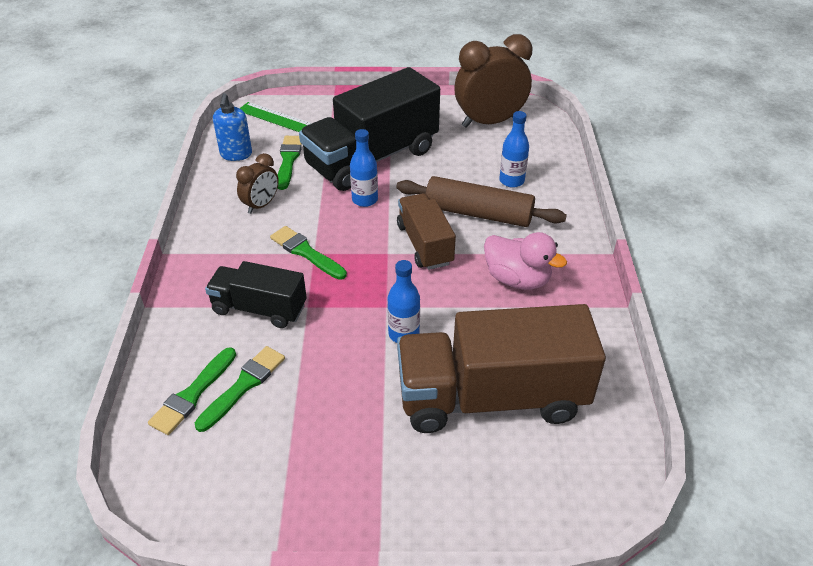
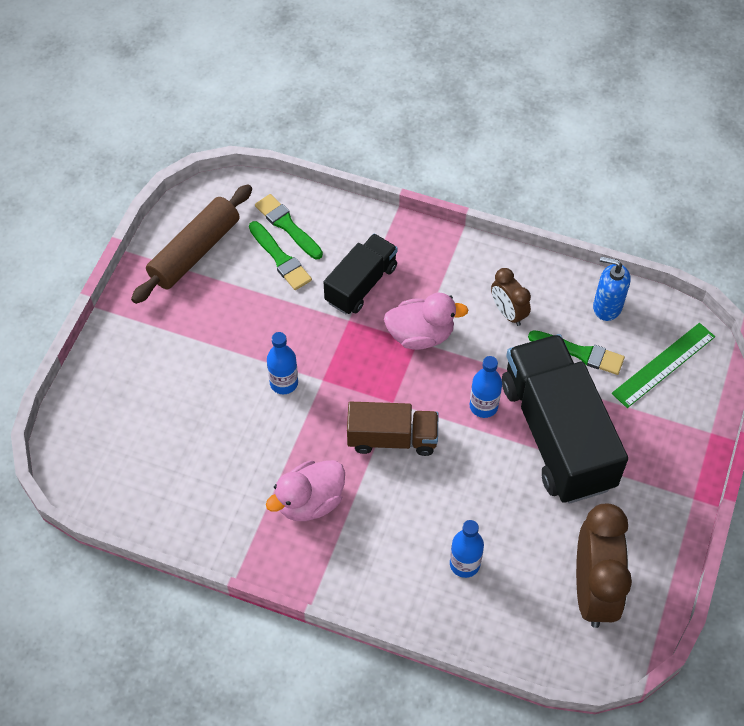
camera: 110 degrees right, 15 degrees up
(306, 252) = (420, 335): green brush -> pink duck
(478, 213) = (421, 506): brown rolling pin -> brown rolling pin (195, 251)
(491, 397) = (188, 424): brown truck -> none

